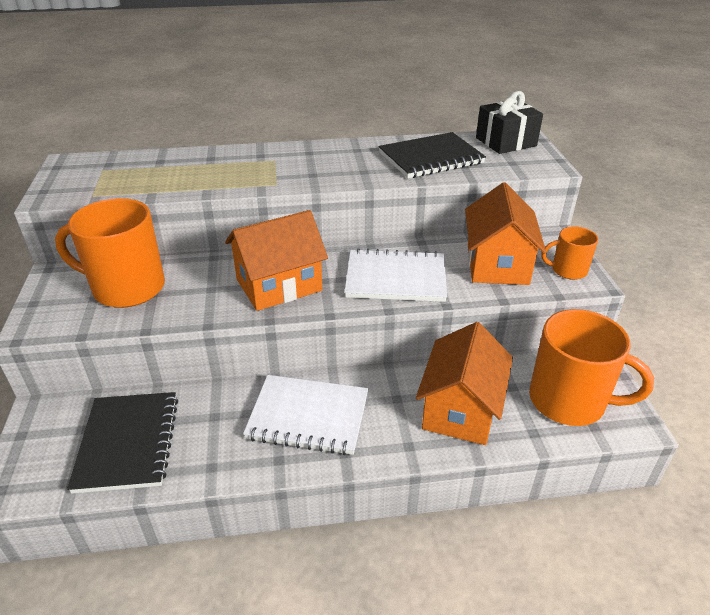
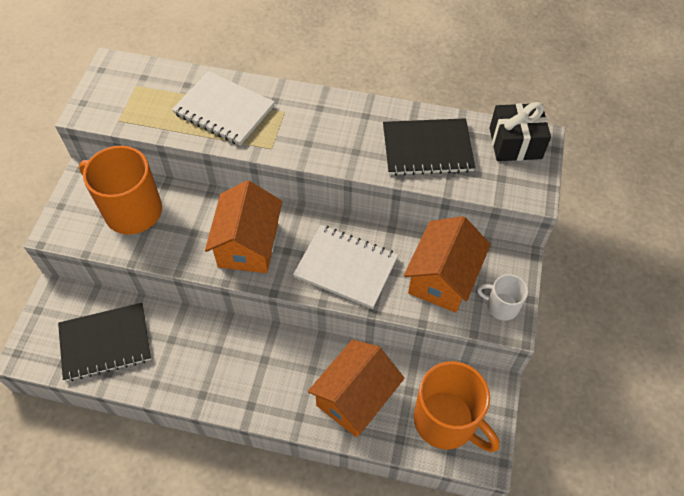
camera: 20 degrees right, 20 degrees up
(128, 443) = (105, 343): black notebook -> black notebook turned 60 degrees clockwise
(279, 285) = (248, 245): orange house -> orange house turned 75 degrees counterclockwise
(308, 416) = (238, 363): white notebook -> white notebook (224, 110)
(568, 270) = (501, 306): orange mug -> white mug

